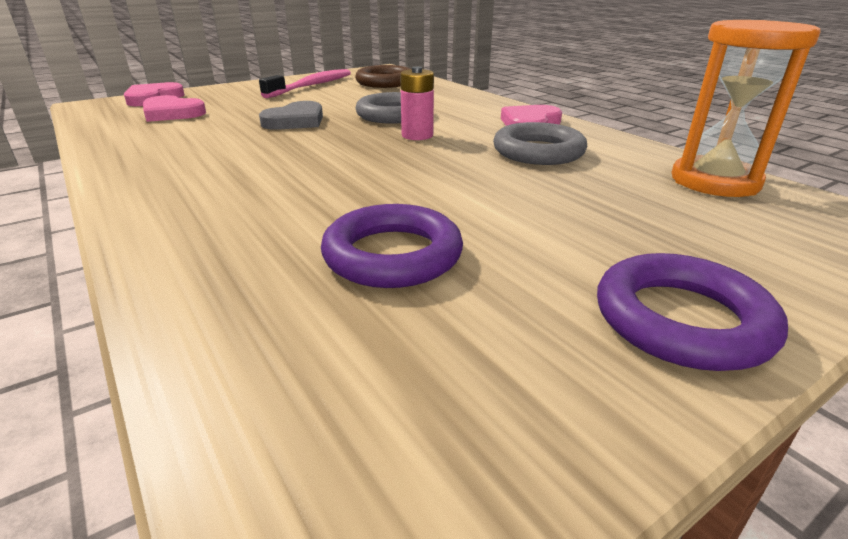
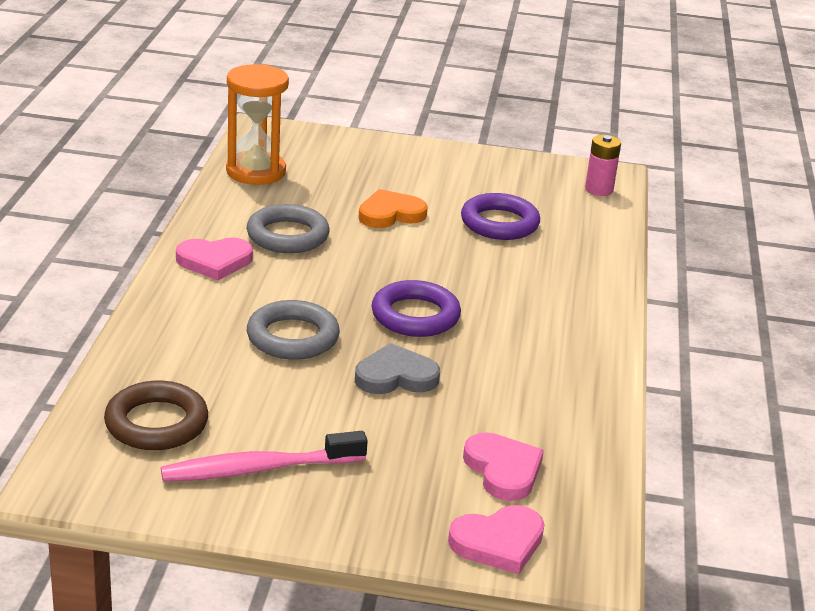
camera: 140 degrees left, 0 degrees up
(417, 135) = (331, 296): pink battery -> pink battery (599, 189)
(519, 204) = (390, 214): none -> orange heart
(681, 320) = (436, 158): purple ring -> purple ring (415, 316)

